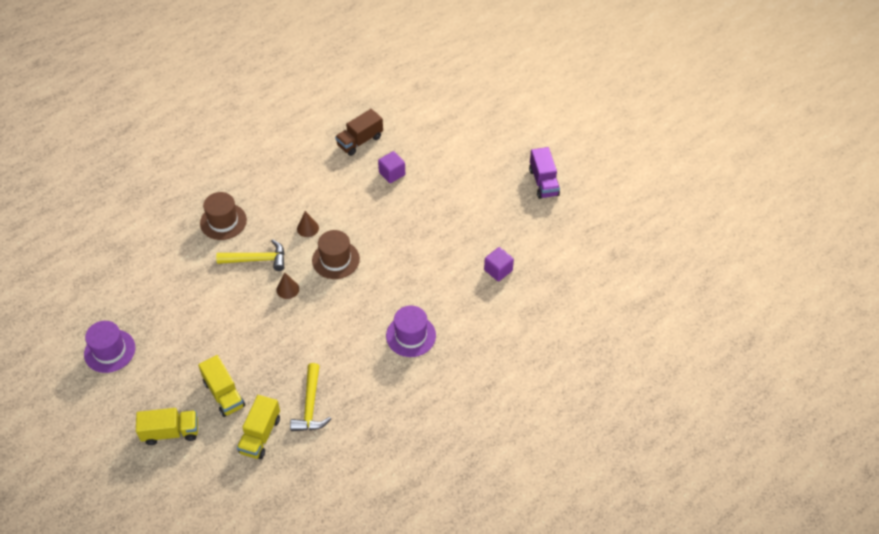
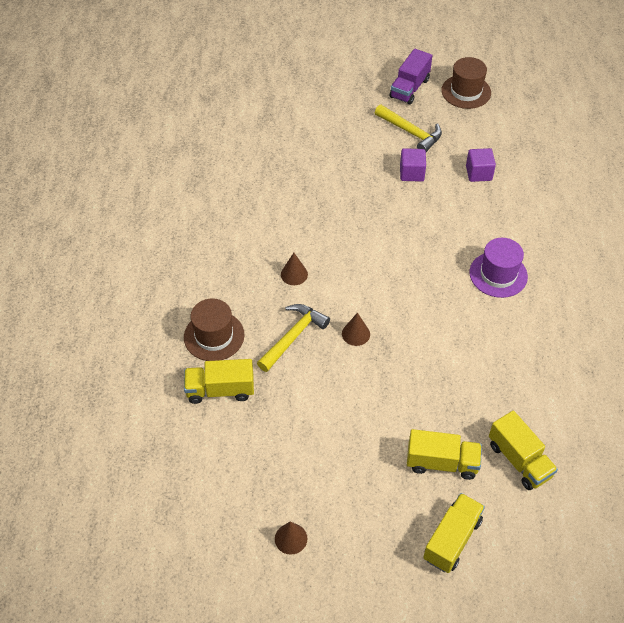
camera: 50 degrees left, 0 degrees up
(109, 351) = (291, 538): purple hat -> brown cone
(186, 251) = (220, 390): none -> yellow truck
(310, 405) = (516, 398): yellow hammer -> yellow hammer (410, 132)
(335, 260) = (355, 276): brown hat -> brown hat (466, 91)
(360, 141) = (227, 174): brown truck -> none
(392, 173) = (292, 175): purple cube -> purple cube (411, 173)
(543, 182) = (409, 88): purple truck -> purple truck turned 90 degrees clockwise

